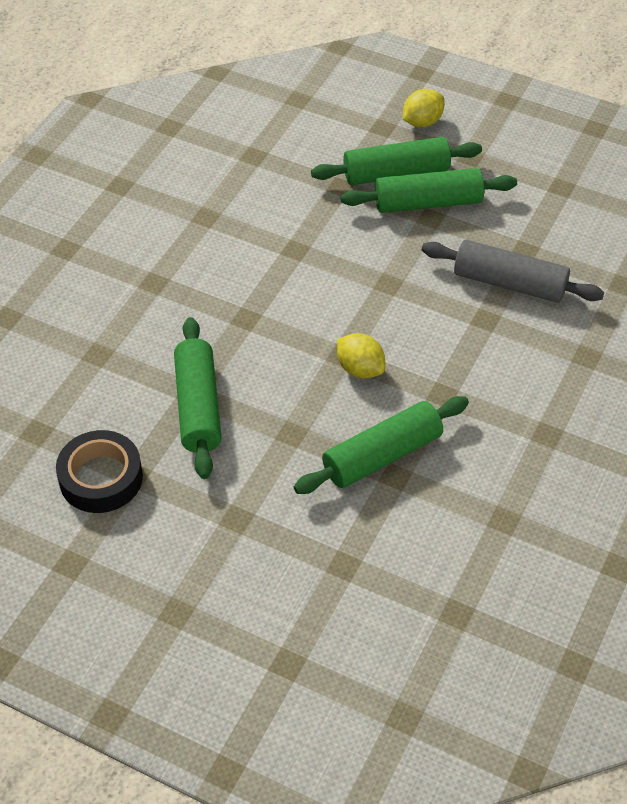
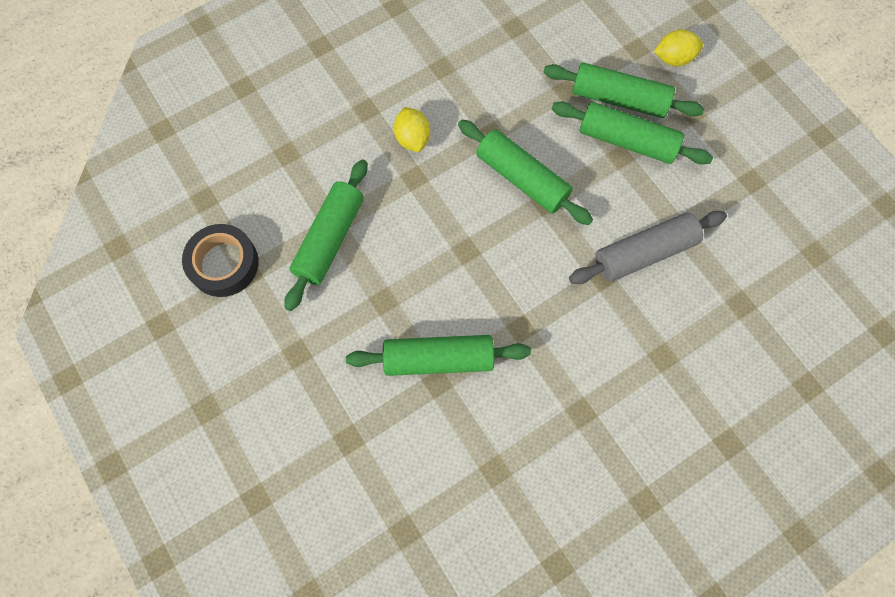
camera: 30 degrees right, 20 degrees up
(352, 274) = (522, 179): none -> green rolling pin
(360, 369) = (471, 271): yellow lemon -> yellow lemon (412, 138)
(509, 283) = (644, 253): grey rolling pin -> grey rolling pin turned 75 degrees counterclockwise

